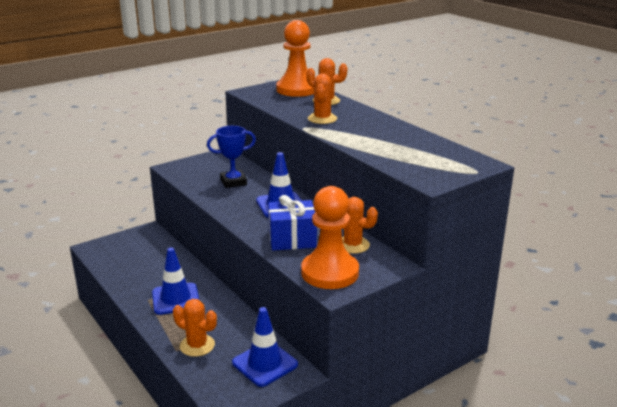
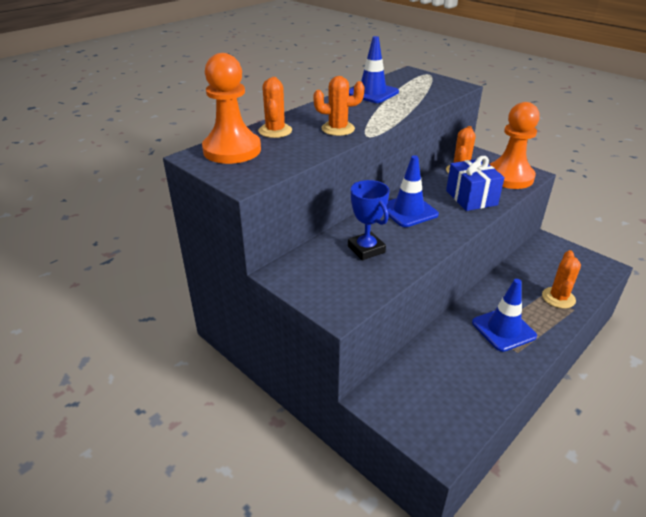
camera: 100 degrees left, 10 degrees up
(265, 364) = (549, 257): blue traffic cone -> blue traffic cone (372, 93)

